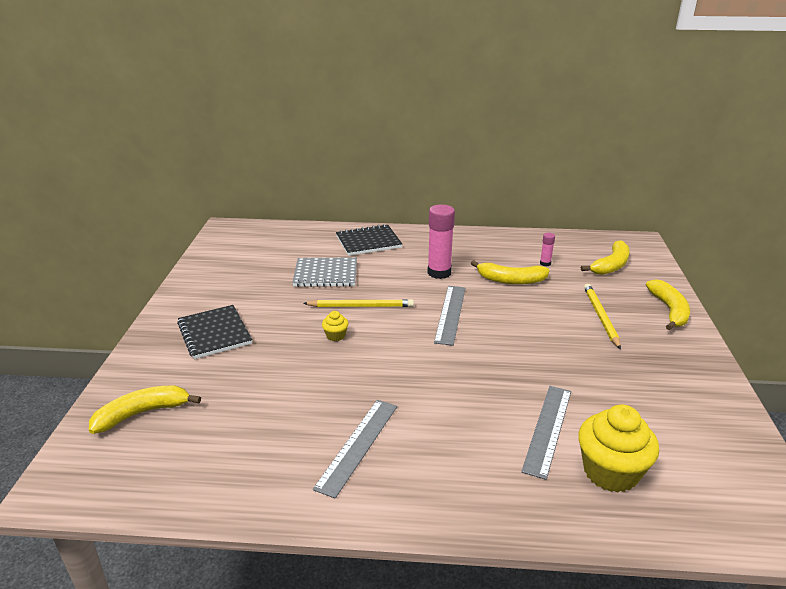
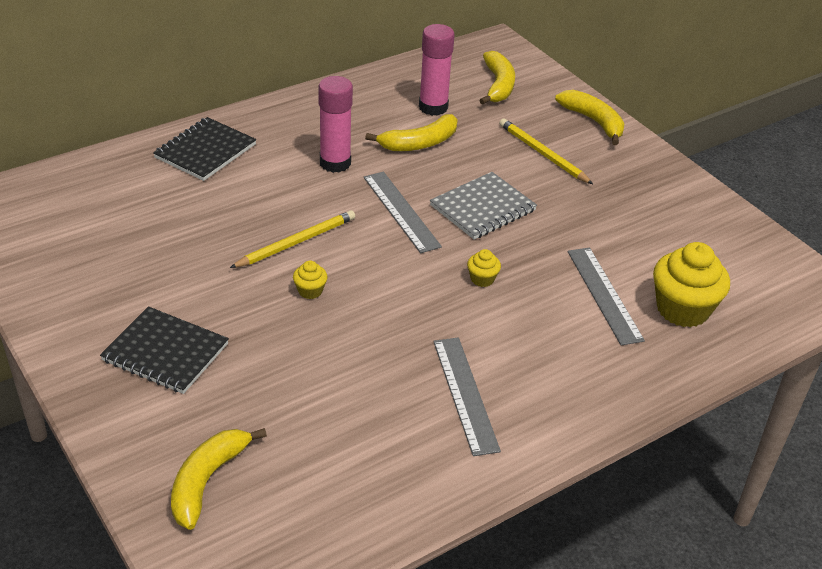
camera: 40 degrees left, 10 degrees up
(325, 274) = (205, 217): grey notebook -> grey notebook (483, 208)
(460, 377) = (482, 279): none -> yellow cupcake
(545, 263) = (433, 107): pink glue stick -> pink glue stick, size x2.11

